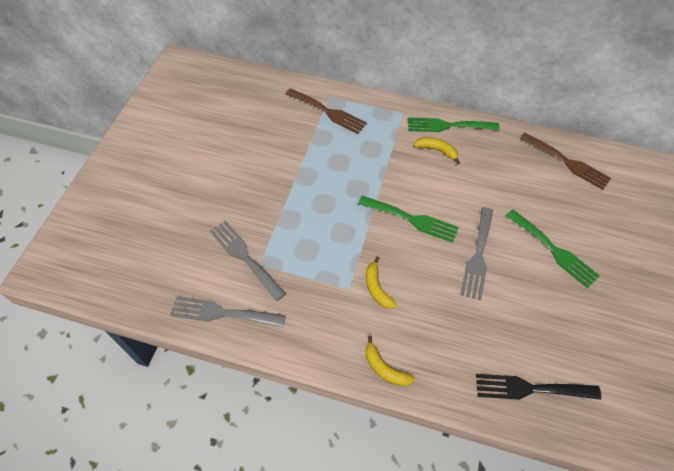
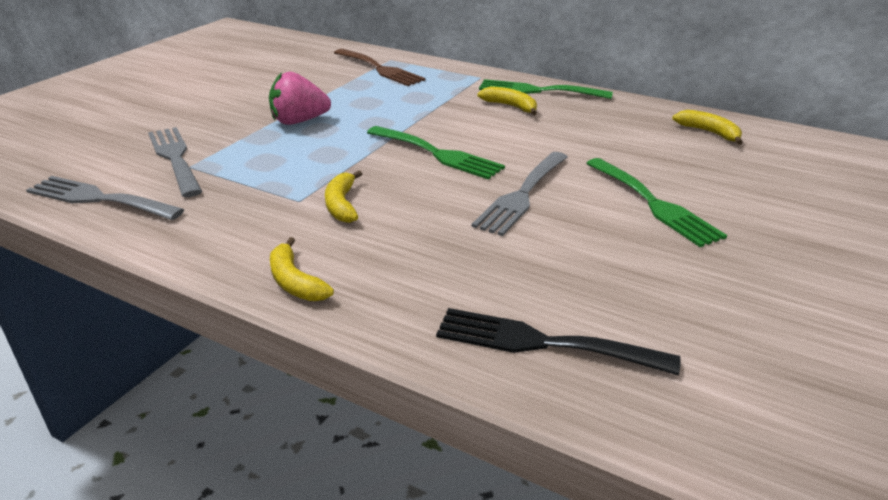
camera: 15 degrees right, 25 degrees down
(304, 195) = (299, 121): none -> pink strawberry
(567, 162) = (709, 132): brown fork -> yellow banana

